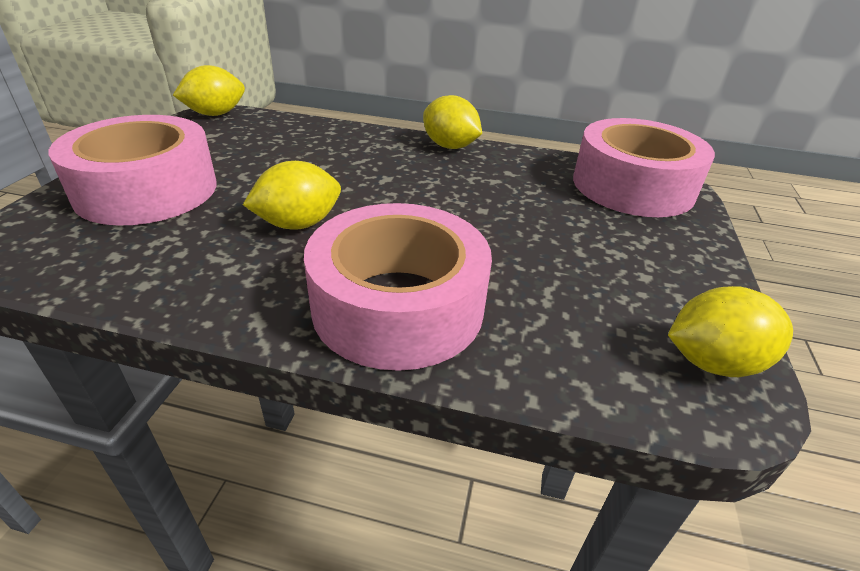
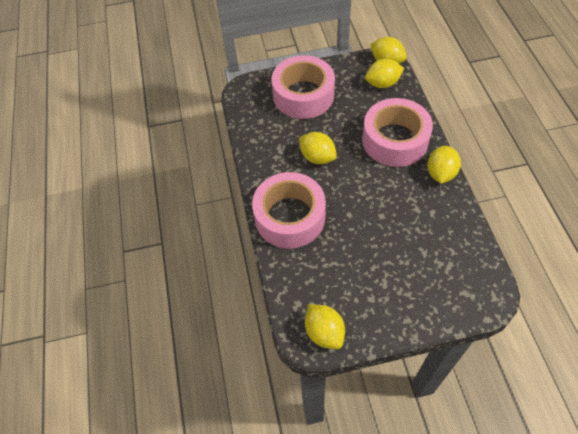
camera: 70 degrees right, 20 degrees up
(246, 128) = (382, 83): none -> yellow lemon
(632, 186) = (467, 276): pink tape -> pink tape (395, 140)

